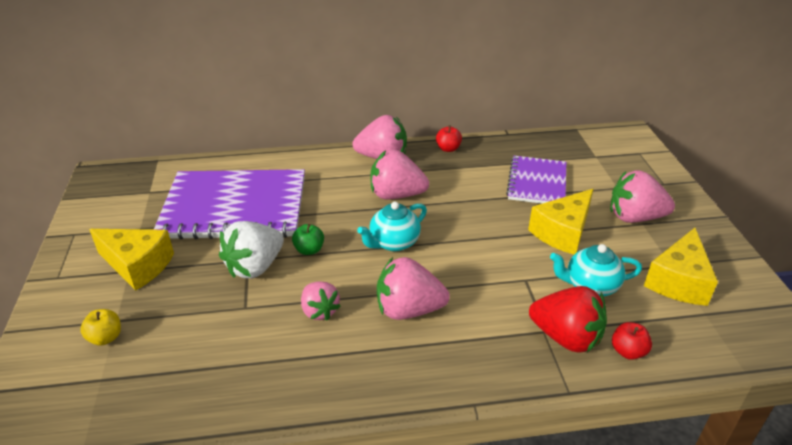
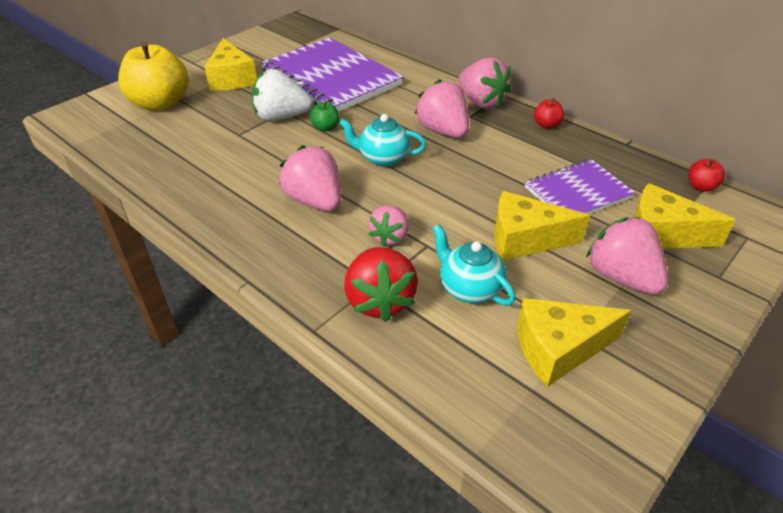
camera: 50 degrees right, 5 degrees up
(105, 338) = (160, 104): yellow apple -> yellow apple, size x2.32
(319, 311) = (268, 164): pink strawberry -> pink strawberry (390, 237)
(609, 178) = (662, 234): none -> yellow cheese
(628, 351) = (406, 349): red apple -> red apple (701, 187)

